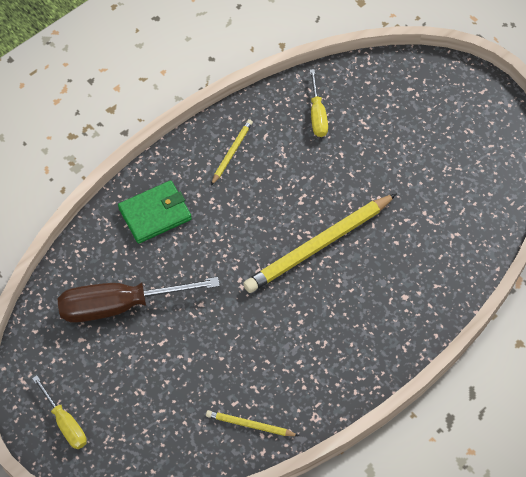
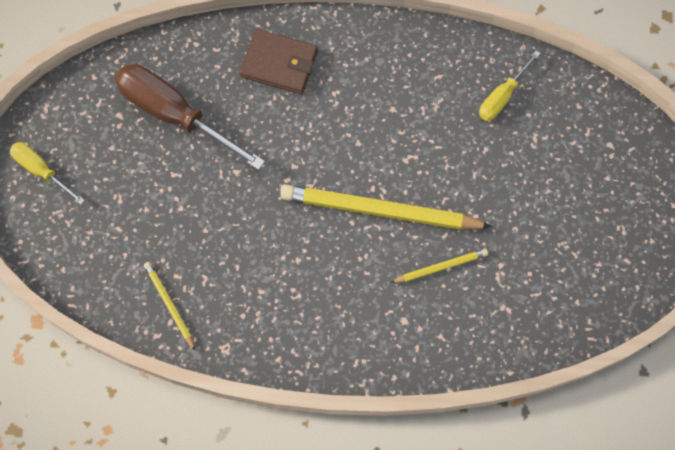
camera: 45 degrees right, 10 degrees up
(65, 423) = (41, 170): yellow screwdriver -> yellow screwdriver turned 120 degrees clockwise
(155, 214) = (279, 64): green wallet -> brown wallet
(232, 152) = (395, 66): yellow pencil -> yellow pencil (441, 267)

